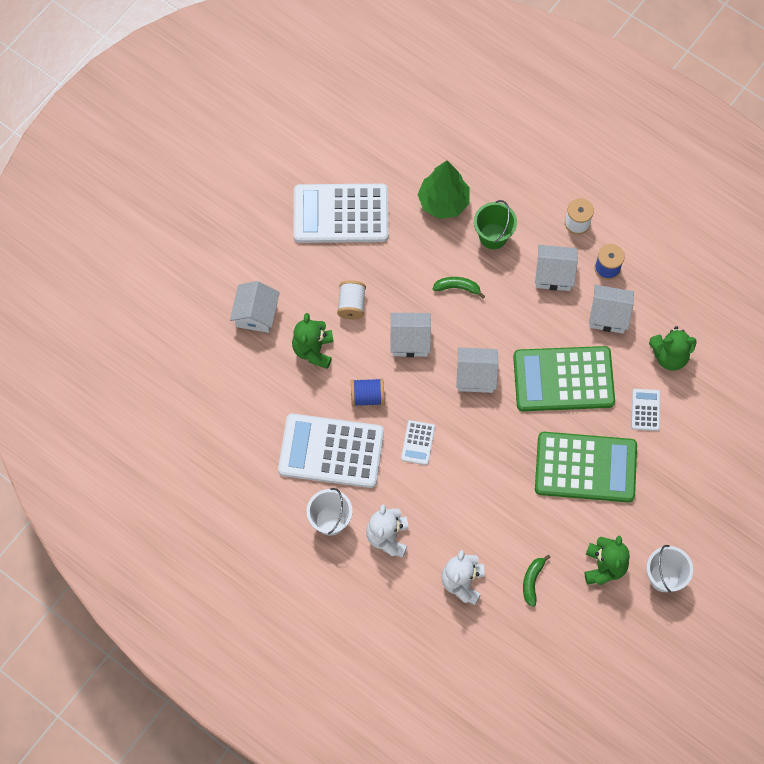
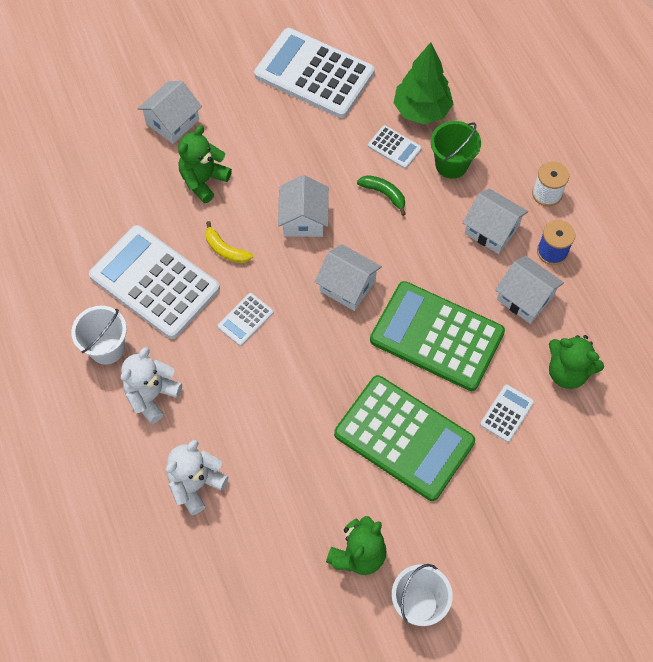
camera: 30 degrees right, 5 degrees down
(351, 304) = (269, 158): white spool -> none
(367, 396) = (225, 249): blue spool -> yellow banana
(410, 340) = (303, 219): white house -> white house turned 60 degrees clockwise
(441, 244) = (394, 147): none -> white calculator
(532, 581) = (270, 525): green banana -> none

